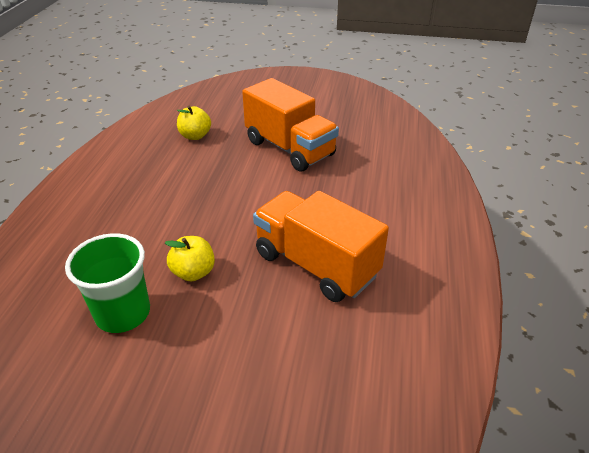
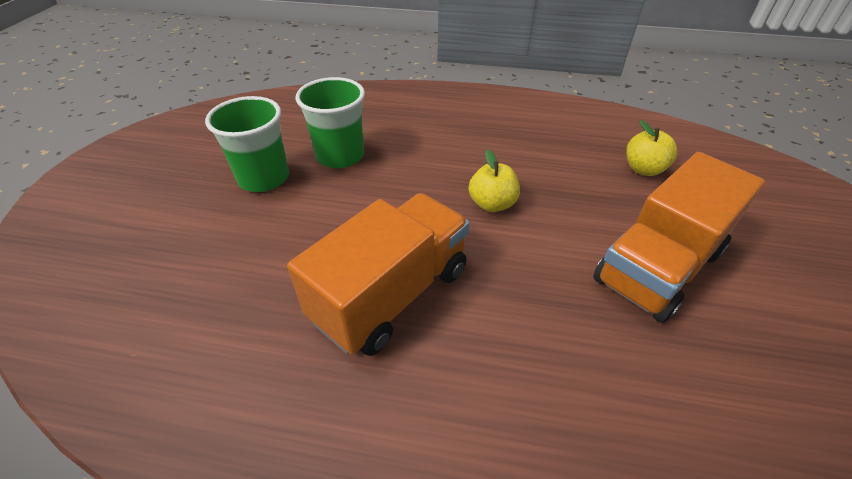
camera: 90 degrees right, 5 degrees up
(147, 380) = (264, 178): none -> green cup
(193, 272) = (387, 191): yellow apple -> yellow apple (492, 204)

